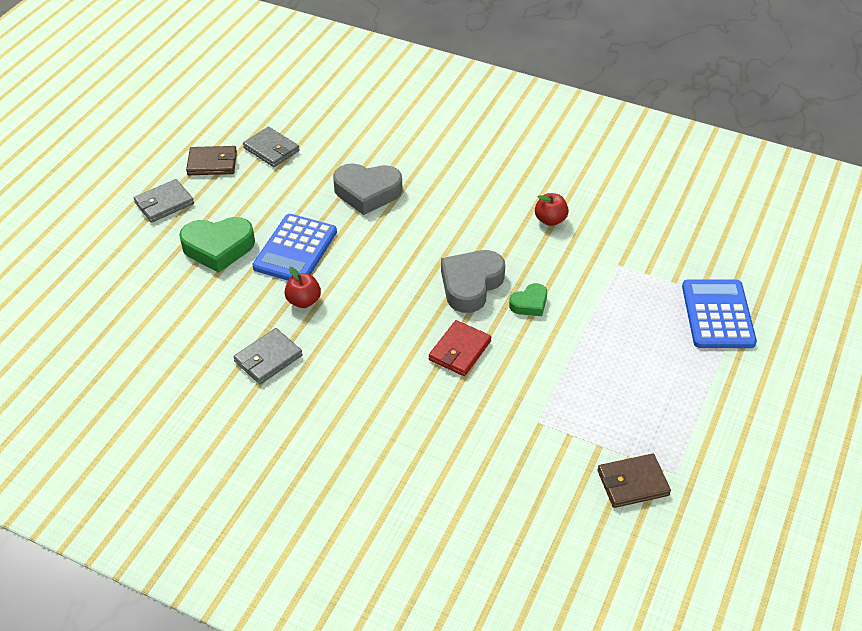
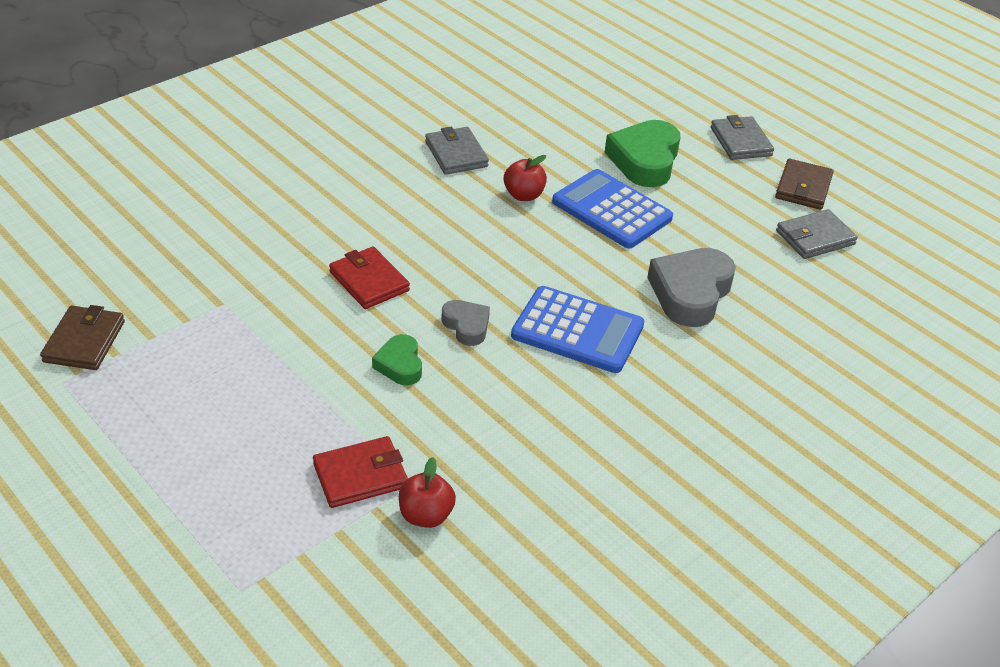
camera: 110 degrees right, 5 degrees down
(471, 285) = (466, 326): grey heart -> grey heart, size x0.55
(550, 220) = (544, 449): red apple -> red apple (426, 515)
(629, 287) = (360, 475): none -> red wallet
(717, 314) = (243, 549): blue calculator -> blue calculator (577, 331)

